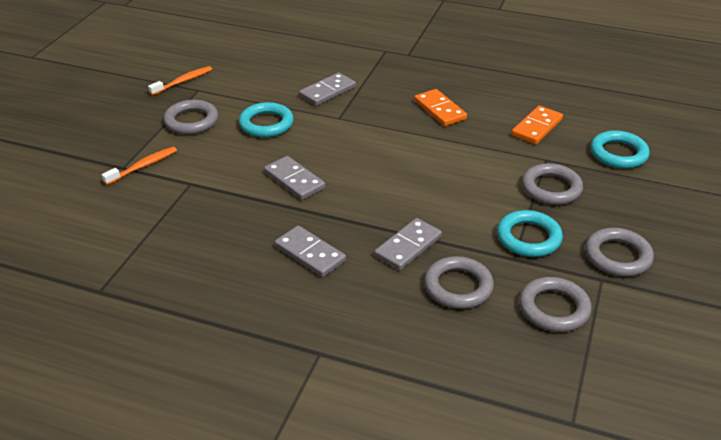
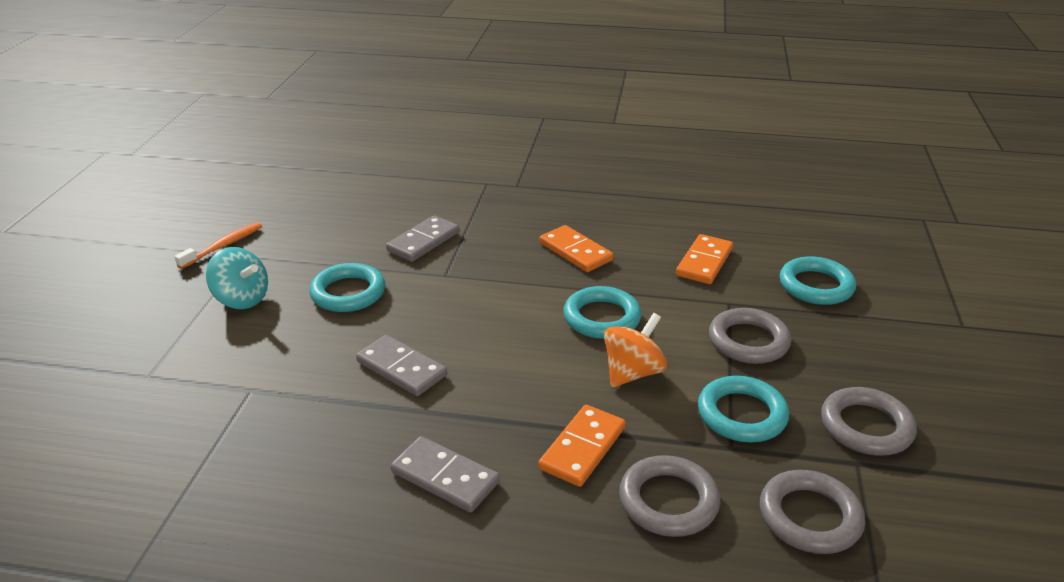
camera: 10 degrees left, 5 degrees down
(143, 166) = (178, 372): orange toothbrush -> none
(191, 121) = (242, 299): grey ring -> turquoise spinning top
(408, 247) = (582, 448): grey domino -> orange domino
(446, 160) = (602, 318): none -> turquoise ring
(458, 201) = (632, 373): none -> orange spinning top

